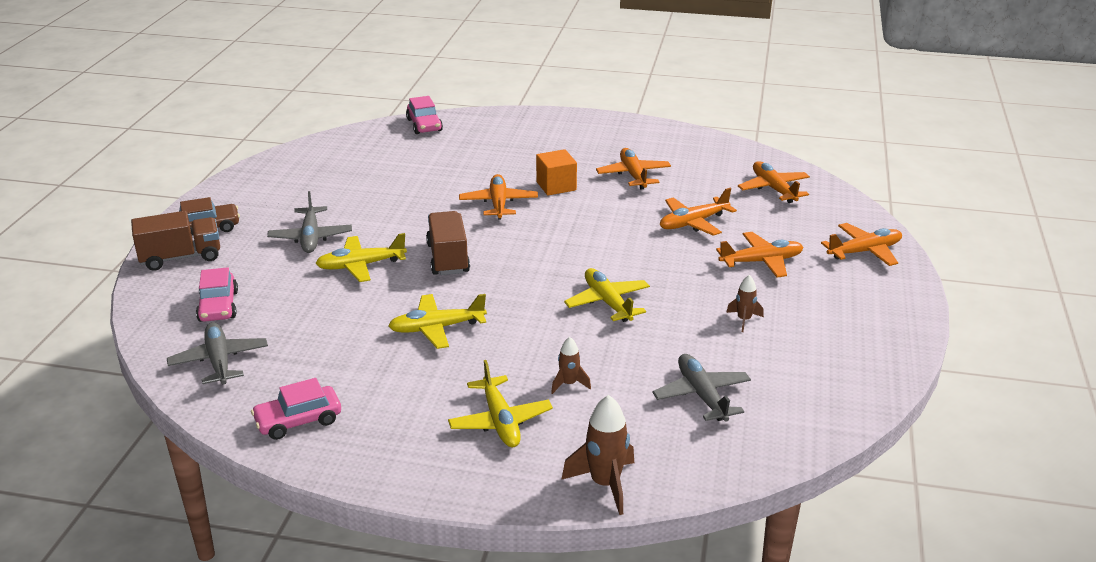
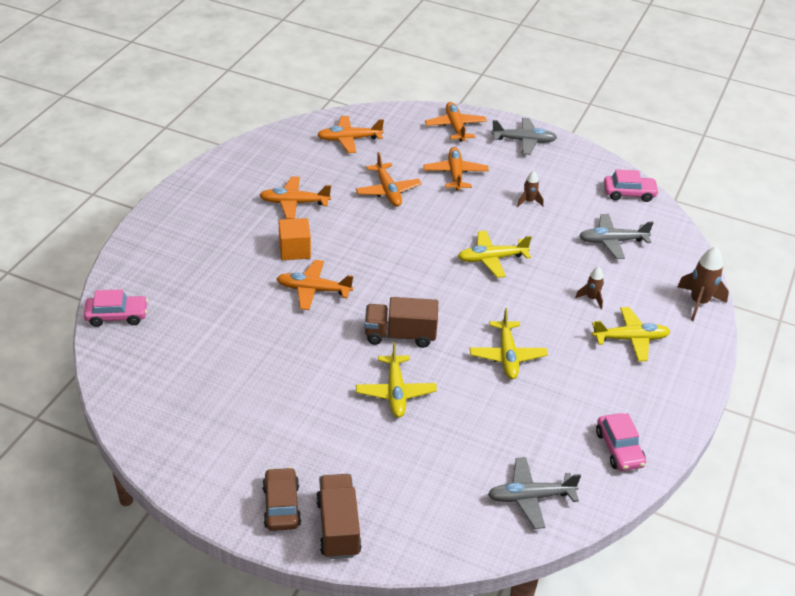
camera: 80 degrees left, 10 degrees up
(218, 306) = (440, 497): pink car -> pink car (629, 193)
(311, 237) = (331, 423): grey plane -> grey plane (524, 141)

